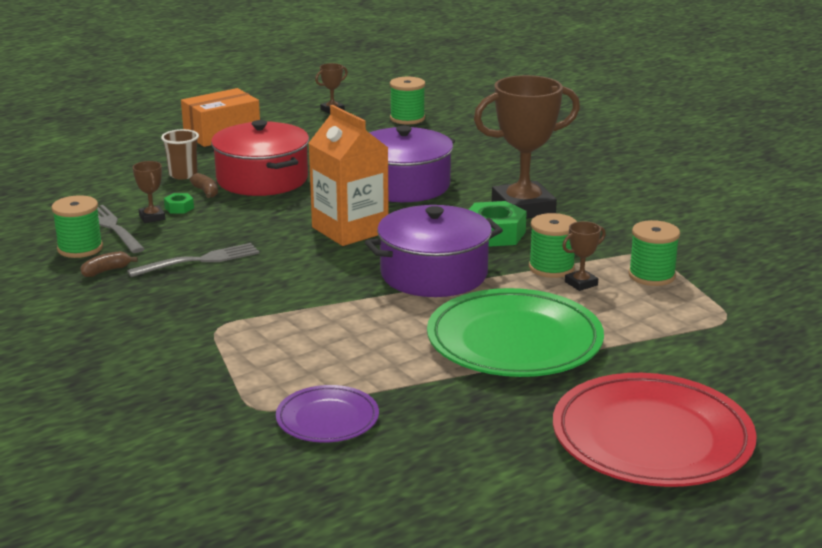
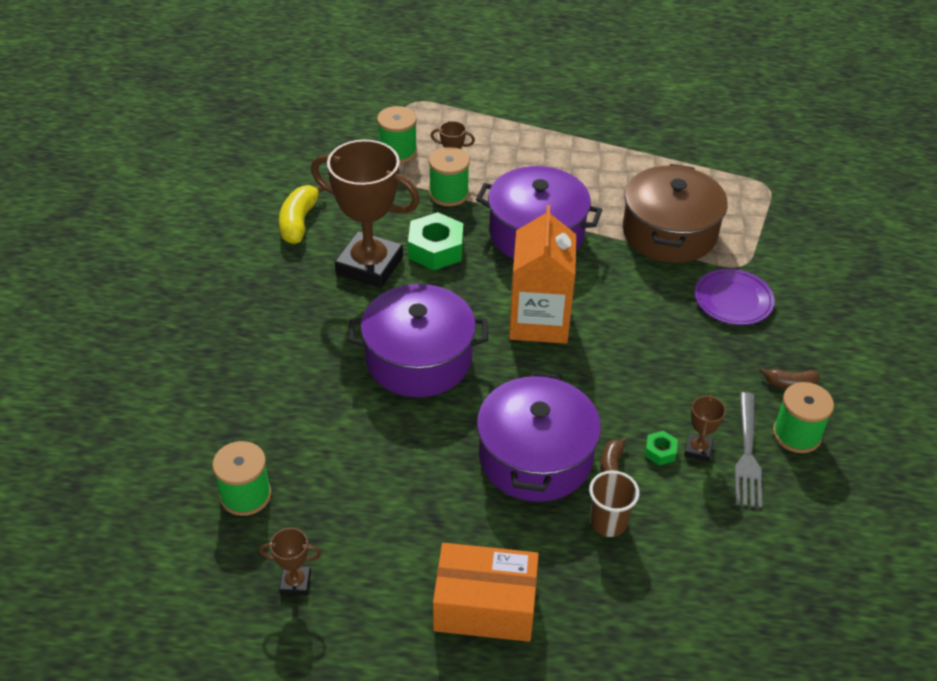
camera: 140 degrees left, 20 degrees up
(199, 261) = (700, 352): grey fork -> none
(262, 179) = (536, 457): red pot -> purple pot
(316, 323) = (669, 232): none -> brown pot
(327, 419) = (731, 159): purple plate -> purple plate (733, 300)
(514, 341) = (561, 152): green plate -> none
(621, 208) = (299, 222): none -> yellow banana
(652, 438) = (574, 67): red plate -> none

